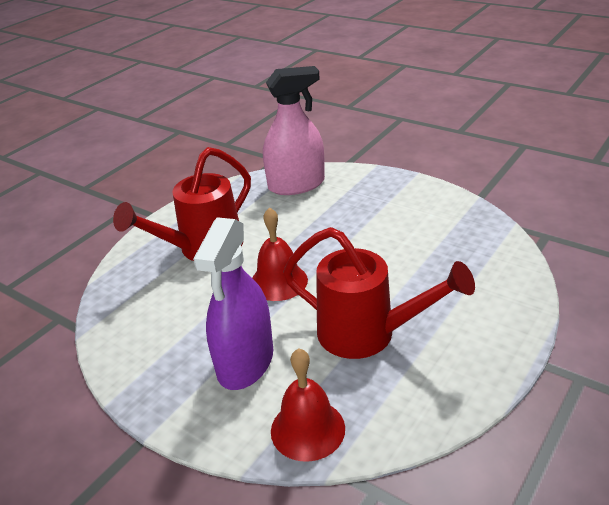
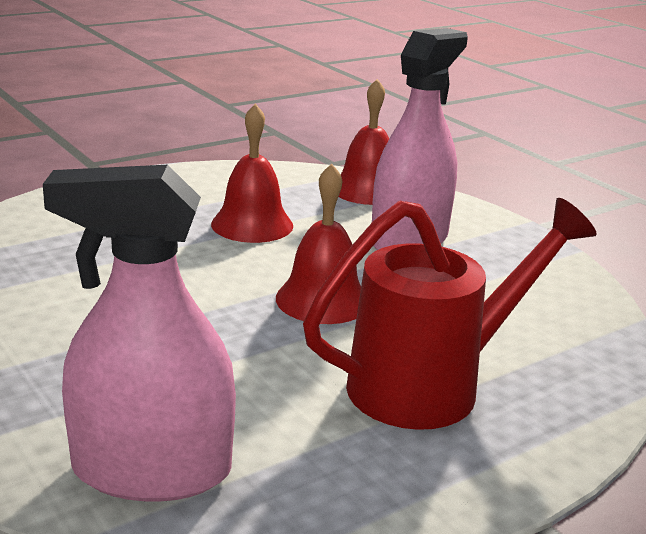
camera: 165 degrees left, 10 degrees down
(245, 362) = (409, 240): purple spray bottle -> pink spray bottle
(367, 334) = (252, 224): red watering can -> red bell

